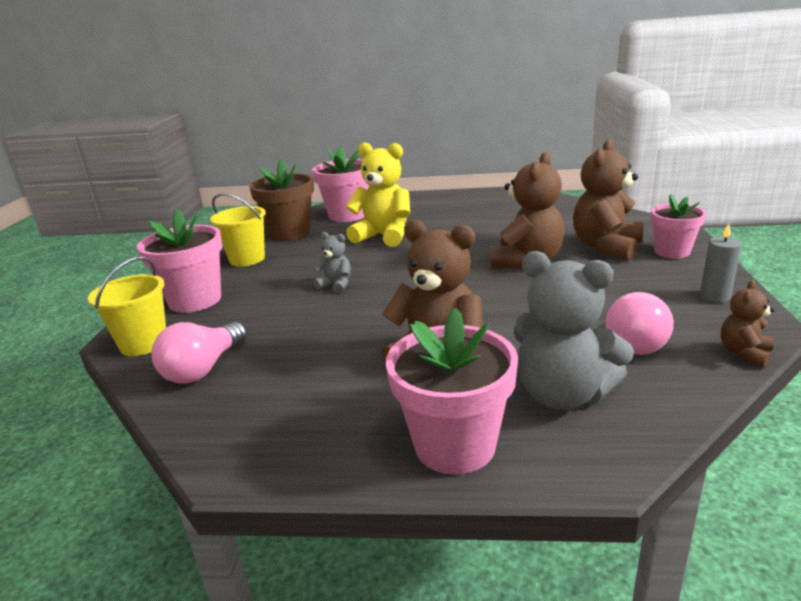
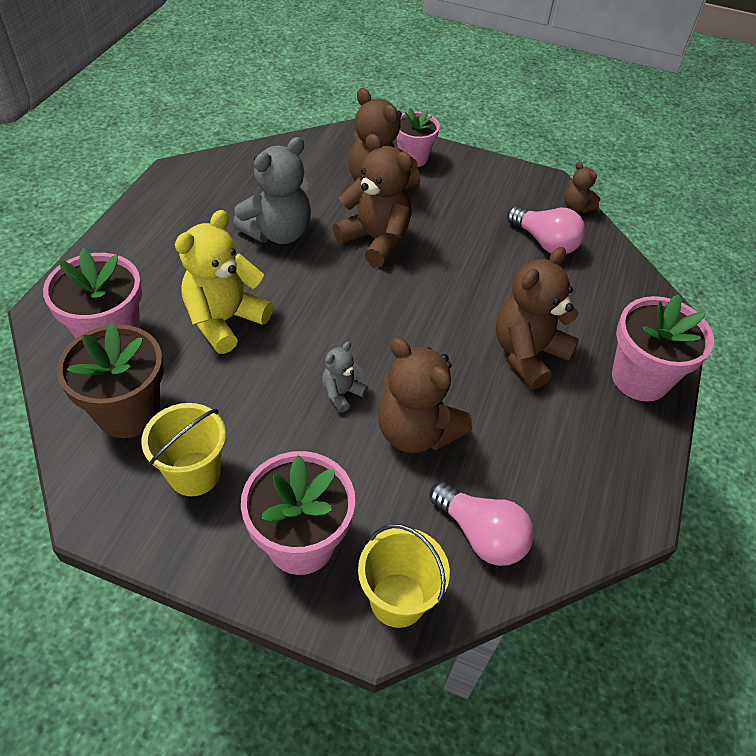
camera: 80 degrees left, 25 degrees up
(308, 320) = (416, 431): none -> brown teddy bear
(563, 394) = (597, 305): grey teddy bear -> grey teddy bear (278, 232)
(715, 296) = (499, 178): grey candle -> none

